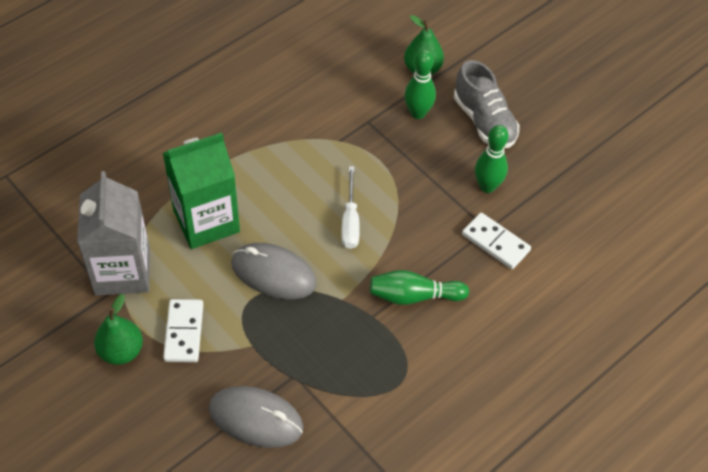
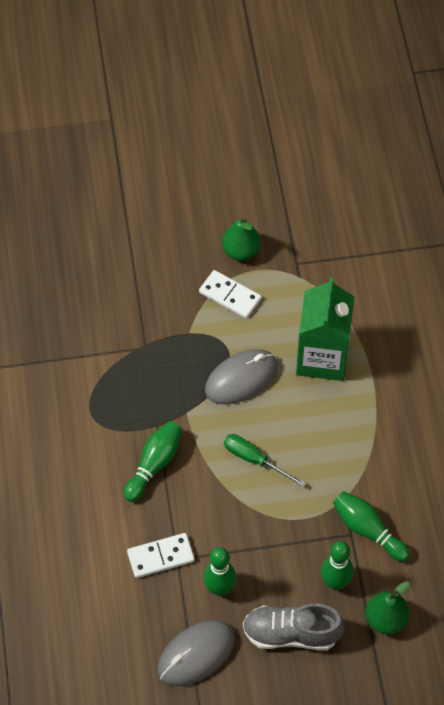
camera: 125 degrees right, 5 degrees up
(122, 271) = (311, 281): grey carton -> none
(256, 418) = (129, 306): grey mouse -> grey mouse (196, 654)
(350, 221) = (254, 459): white screwdriver -> green screwdriver
(355, 112) = (368, 530): none -> green bowling pin

